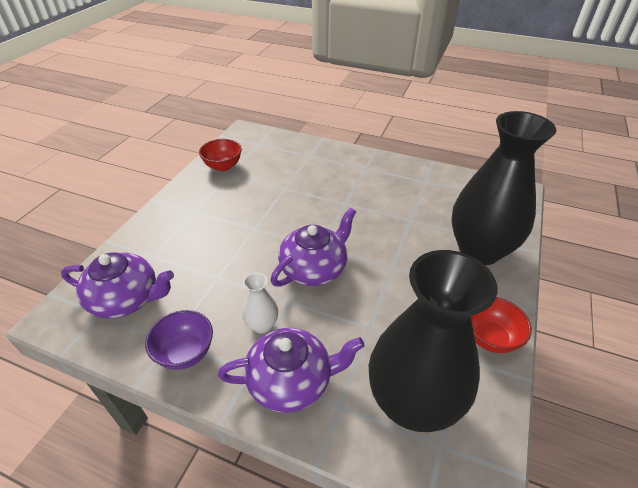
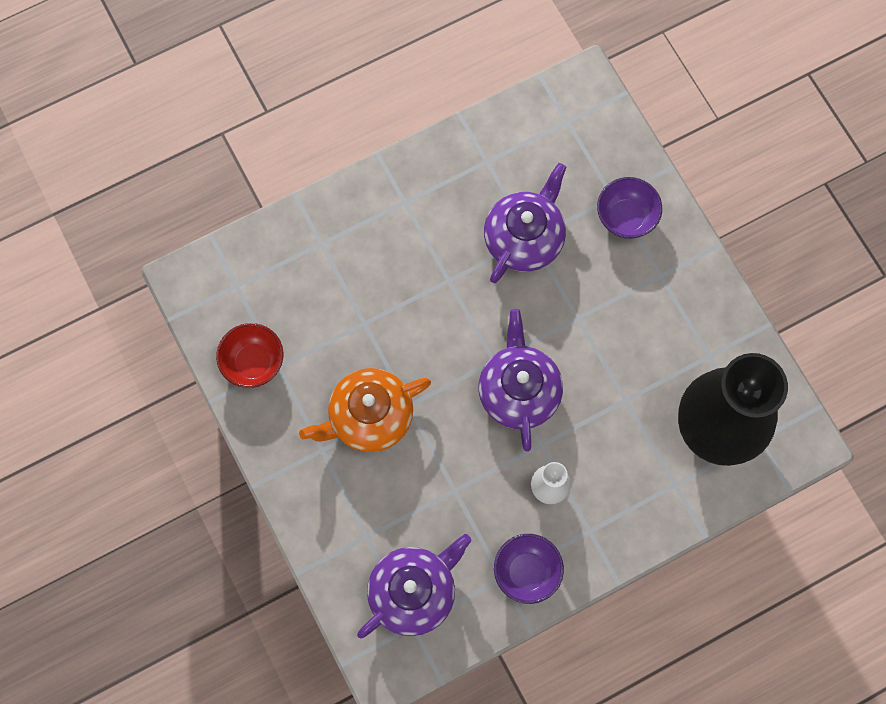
camera: 50 degrees left, 30 degrees up
(232, 217) = (369, 417): none -> orange teapot
(291, 381) = (625, 504): purple teapot -> purple teapot (524, 238)
(479, 250) = (626, 218): black vase -> purple bowl
(489, 338) = (714, 313): red bowl -> none

